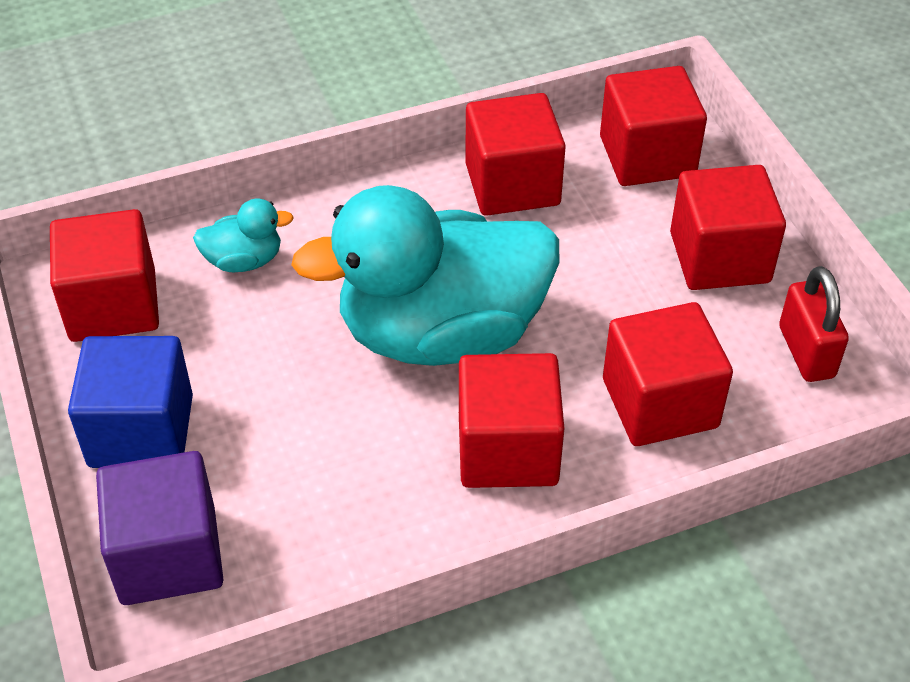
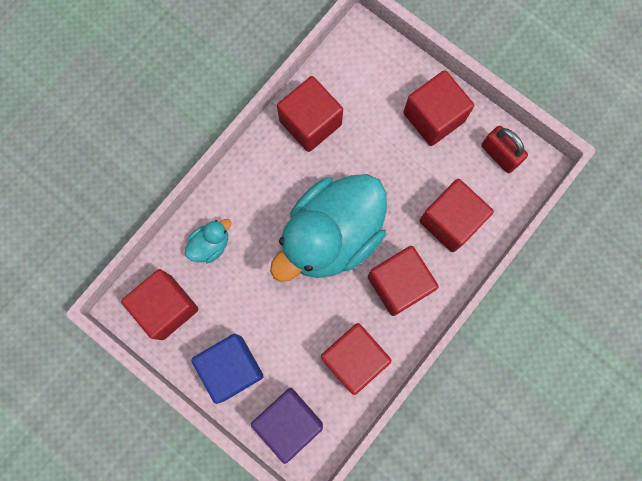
camera: 30 degrees left, 30 degrees up
(647, 156) = (365, 67): red cube -> red cube (353, 359)

